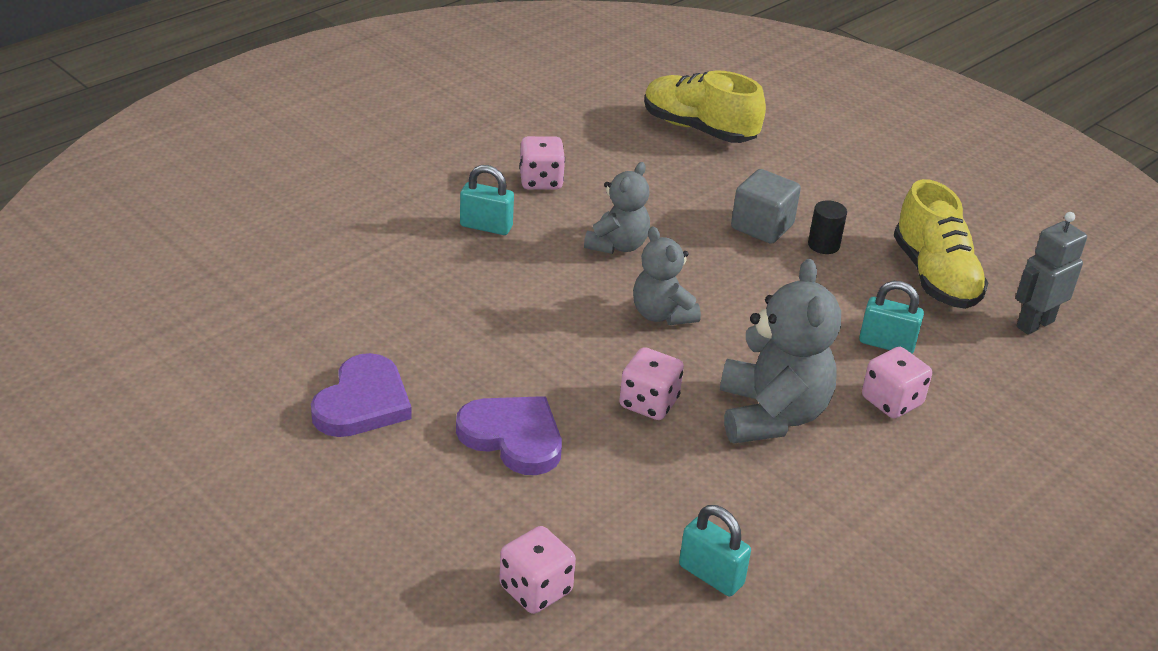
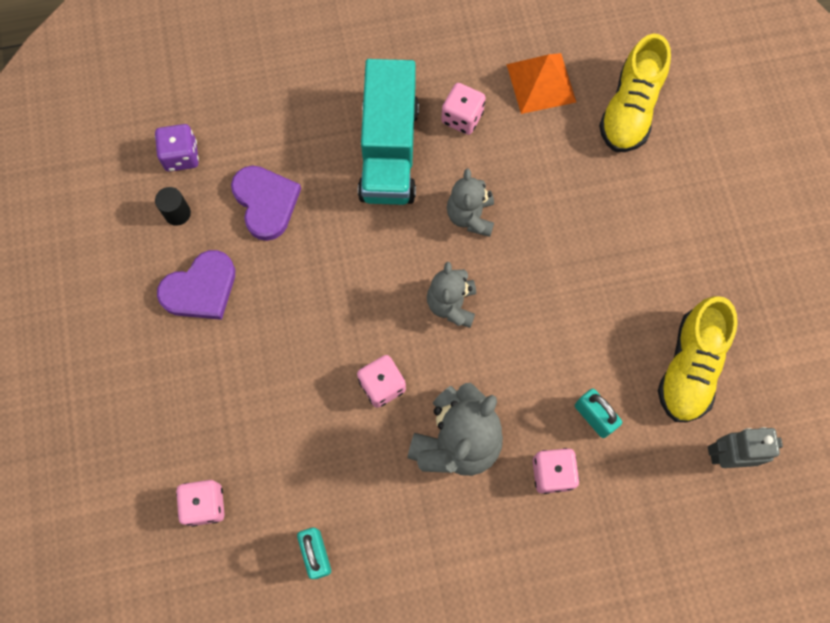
camera: 35 degrees right, 35 degrees up
(244, 304) = (181, 156): none -> purple dice
(486, 226) = (389, 151): turquoise padlock -> turquoise truck
(513, 437) = (274, 370): purple heart -> purple heart (266, 202)
(597, 136) = (541, 83): none -> orange pyramid
(617, 245) = (470, 216): grey teddy bear -> grey teddy bear turned 120 degrees clockwise
(698, 129) = (630, 110): yellow shoe -> yellow shoe turned 135 degrees counterclockwise
(762, 226) = (595, 247): grey cube -> none
(823, 245) = (628, 290): black cylinder -> black cylinder (177, 213)

